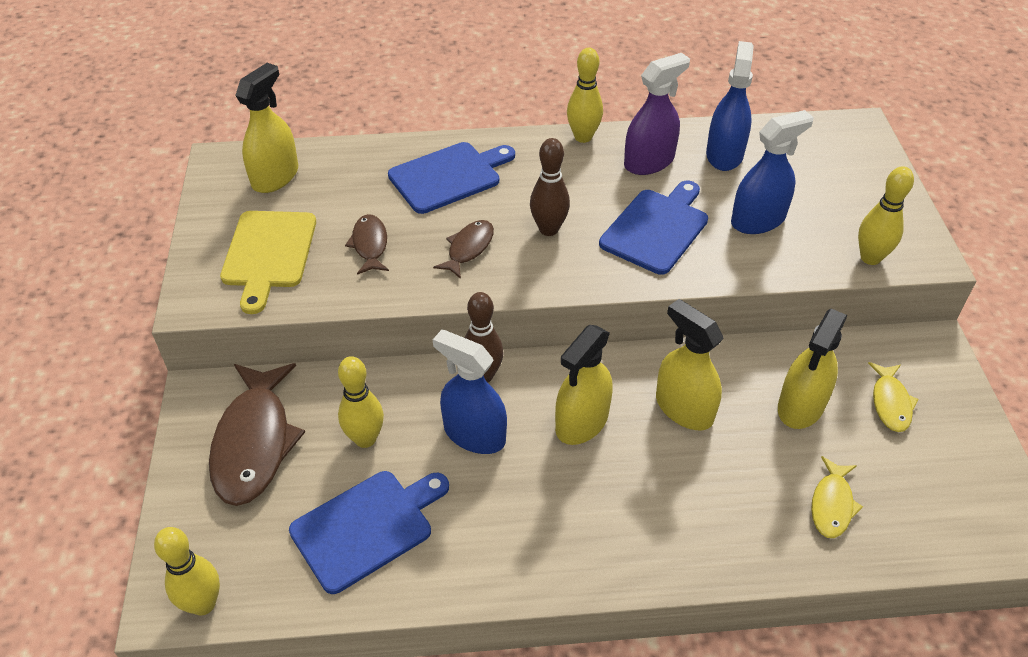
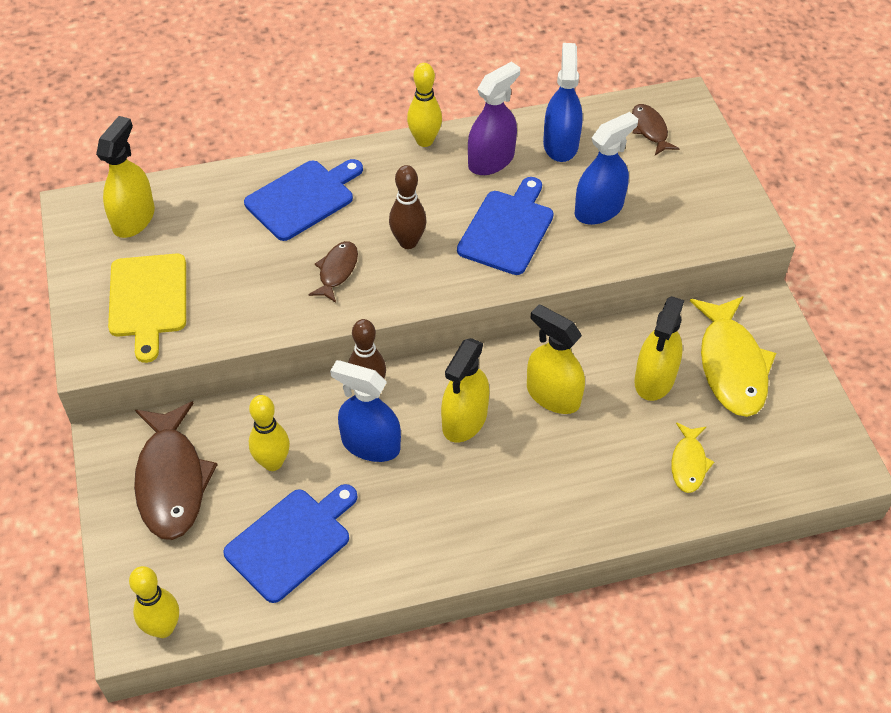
camera: 10 degrees left, 5 degrees up
(370, 245) = (243, 279): brown fish -> brown fish (650, 130)
(870, 258) = (702, 235): yellow bowling pin -> none
(890, 403) = (731, 365): yellow fish -> yellow fish, size x1.92

